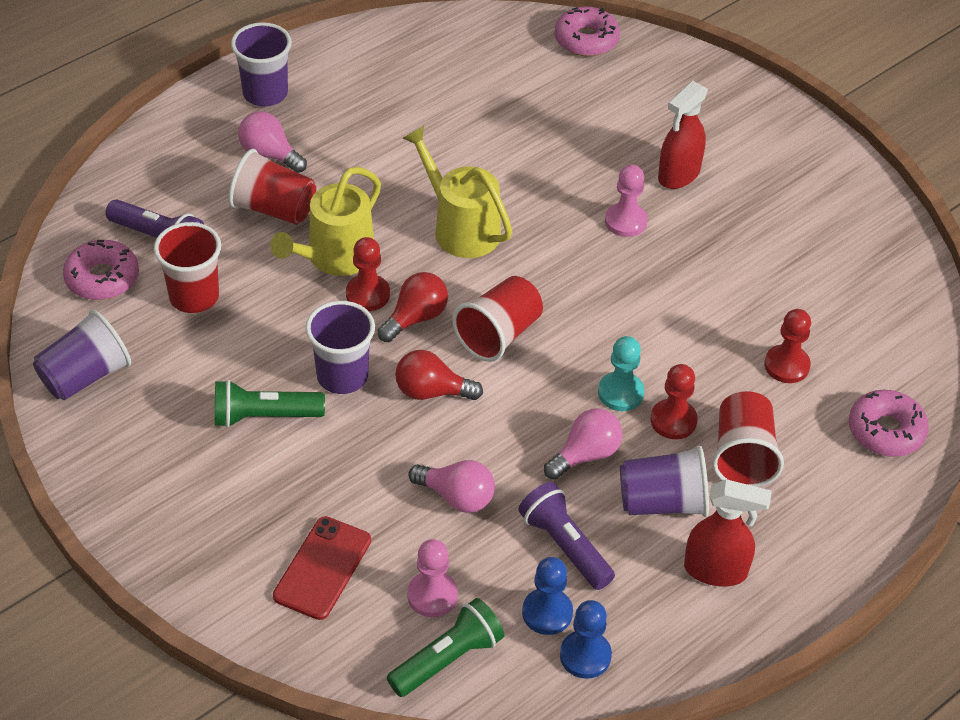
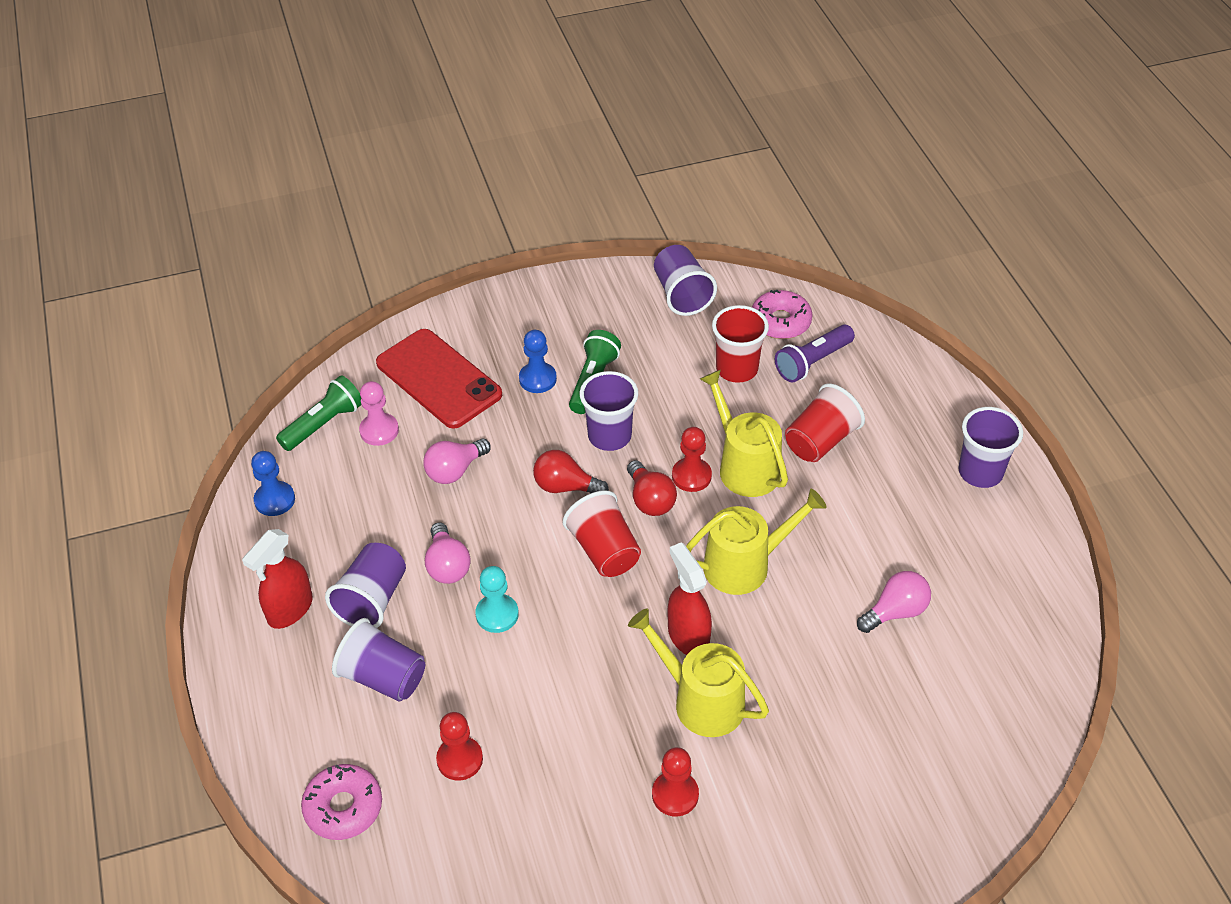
camera: 115 degrees right, 0 degrees up
(270, 154) = (893, 455): pink light bulb -> pink light bulb (895, 612)
(322, 568) = (439, 379): red phone -> red phone, size x1.52
(431, 391) = (565, 486): red light bulb -> red light bulb turned 105 degrees counterclockwise
(448, 659) = (324, 424): green flashlight -> green flashlight turned 120 degrees counterclockwise
(547, 613) = (323, 490): blue pawn -> blue pawn (537, 379)
(564, 546) = (372, 521): purple flashlight -> none
(586, 40) = (998, 774): pink donut -> none
(625, 221) = (701, 701): pink pawn -> yellow watering can
(673, 421) = (447, 641): red pawn -> red pawn (675, 794)
(678, 175) = (749, 776): red spray bottle -> red spray bottle (688, 636)
(743, 456) = (383, 677): red cup -> purple cup

